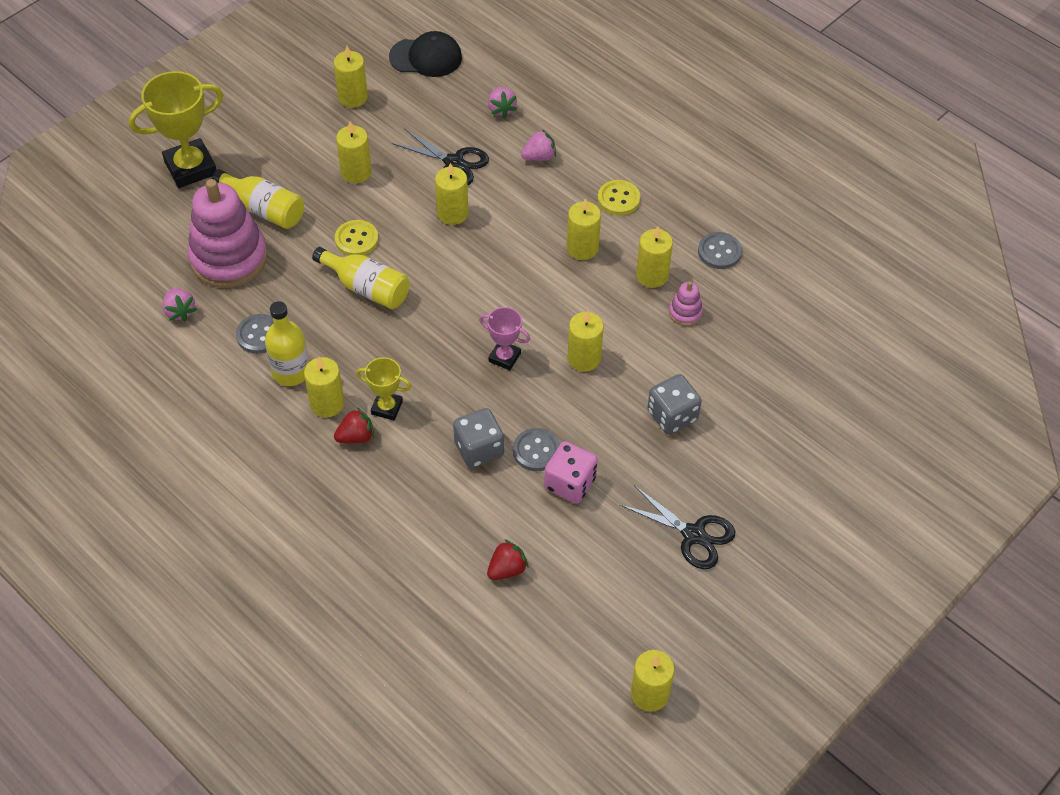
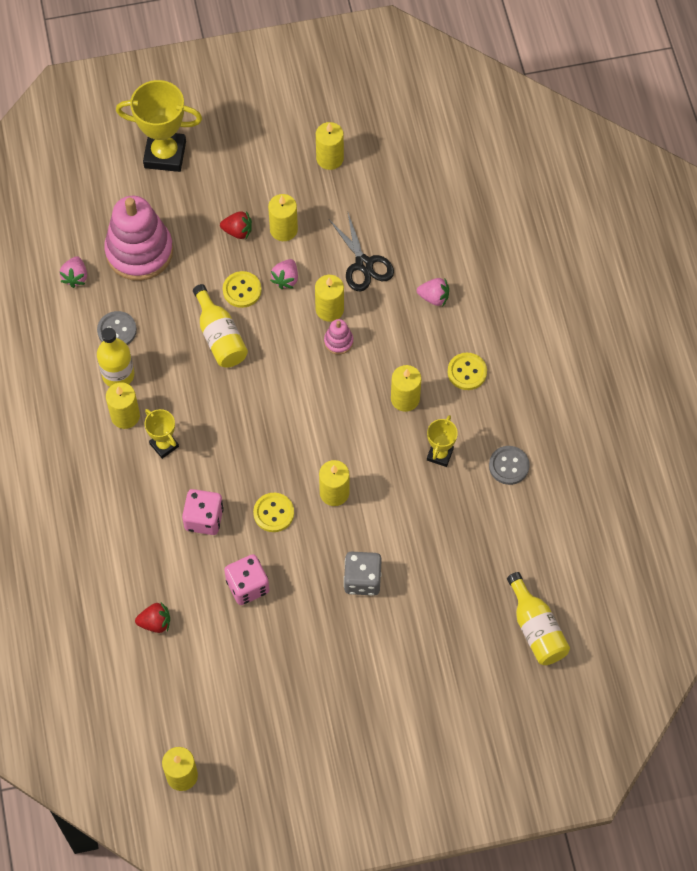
camera: 35 degrees right, 10 degrees up
(264, 209) = (193, 223): yellow bottle -> yellow bottle (536, 628)
(356, 437) = (126, 455): red strawberry -> red strawberry (238, 231)
(426, 57) = (414, 152): black cap -> none
(479, 449) = (204, 519): grey dice -> pink dice
(501, 109) = (437, 236): pink strawberry -> pink strawberry (285, 279)
(504, 357) = (277, 456): pink trophy -> none
(536, 451) = (243, 545): grey button -> none
(542, 407) = (273, 513): none -> yellow button
(652, 275) = (440, 454): yellow candle -> yellow trophy
(685, 313) = (440, 502): pink stacking toy -> pink stacking toy (338, 341)
(693, 534) = (304, 681): black scissors -> none

